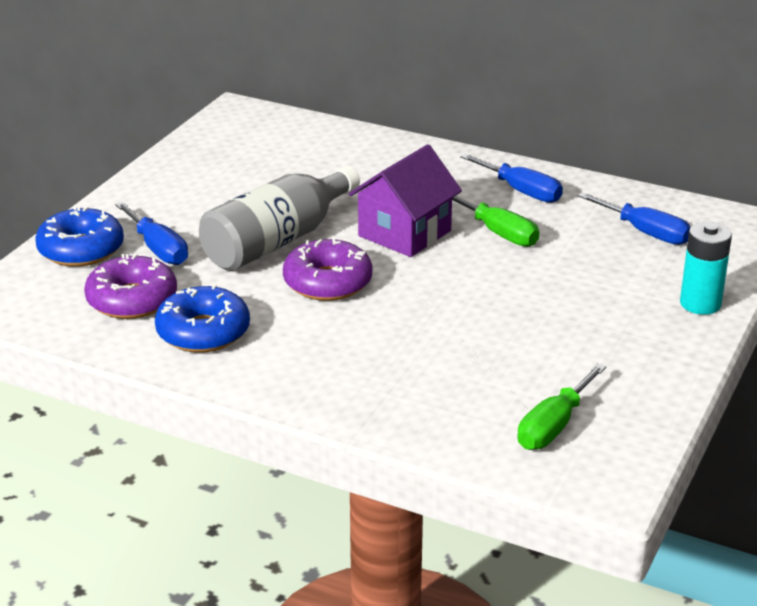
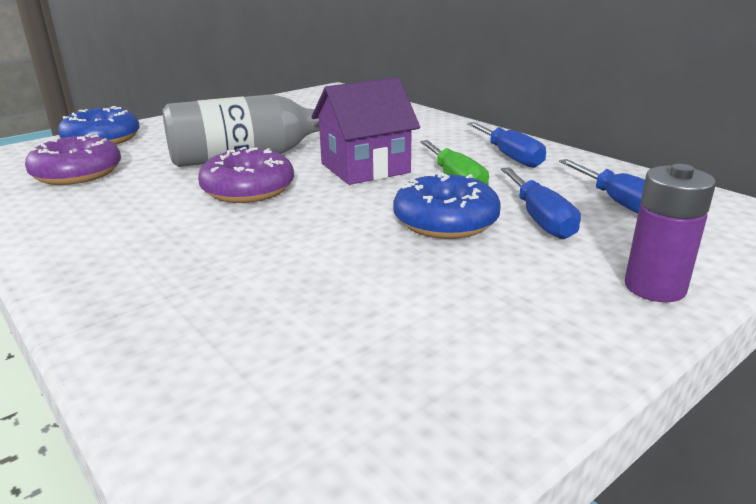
camera: 25 degrees right, 5 degrees down
(158, 249) = (154, 147): blue screwdriver -> blue screwdriver (540, 219)
(203, 332) = (87, 205): blue donut -> blue donut (445, 221)
(553, 426) = (307, 399): green screwdriver -> none
(700, 304) = (654, 287): turquoise battery -> purple battery

